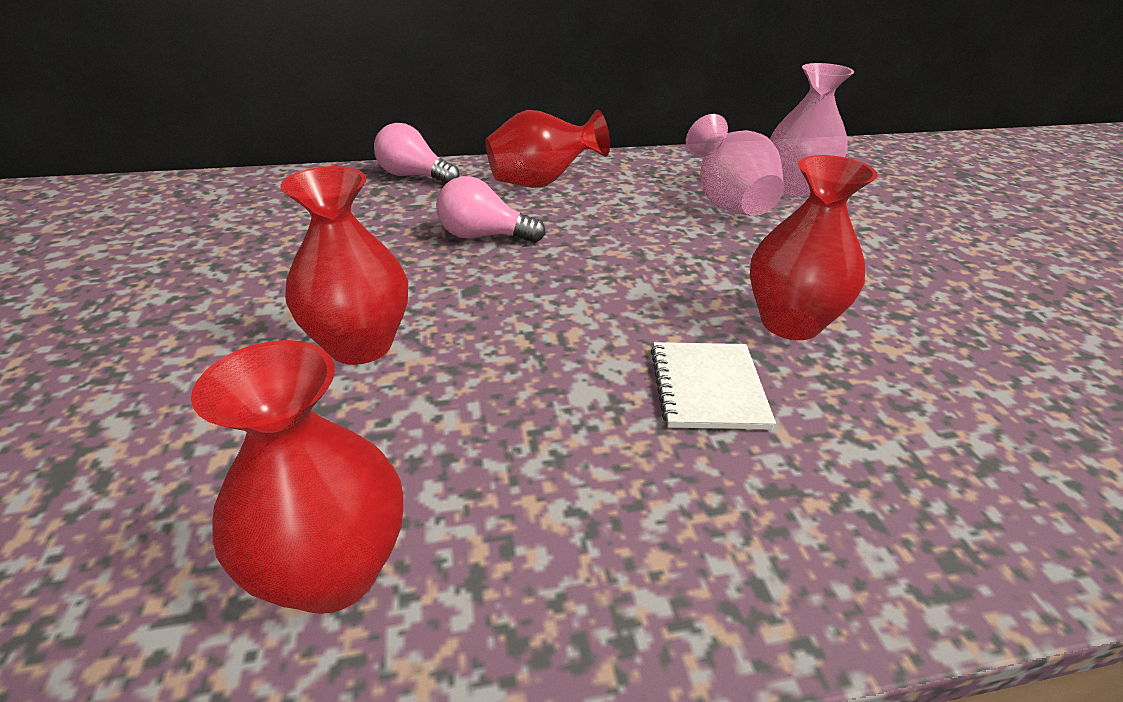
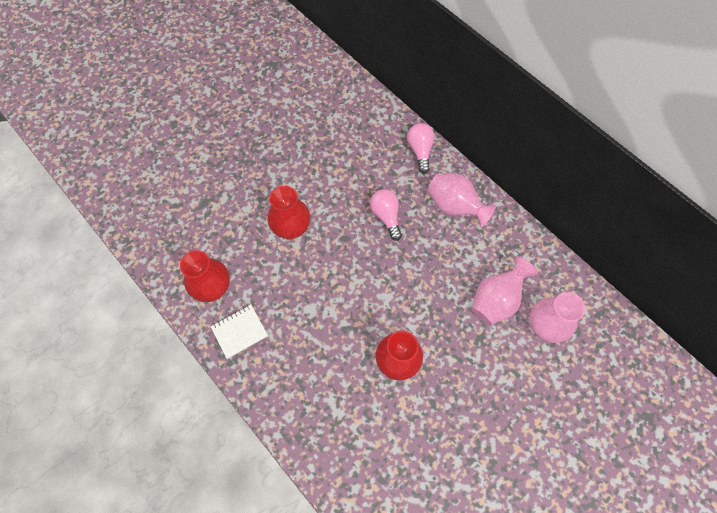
camera: 60 degrees right, 30 degrees up
(541, 183) = (454, 206): red vase -> pink vase
(708, 387) = (336, 346): white notebook -> white notebook (239, 332)

